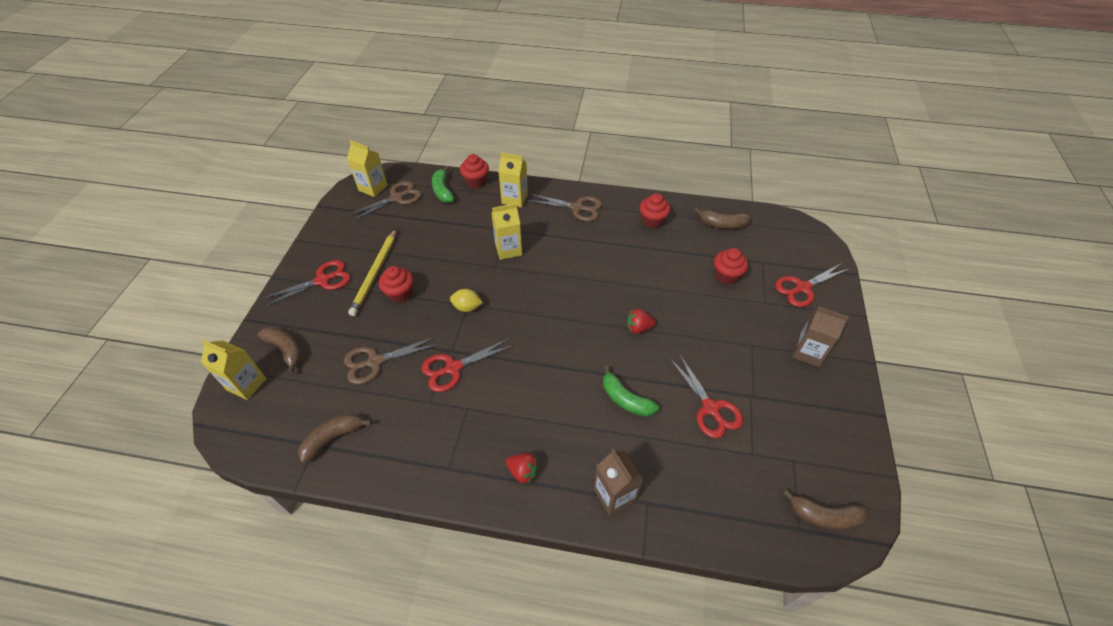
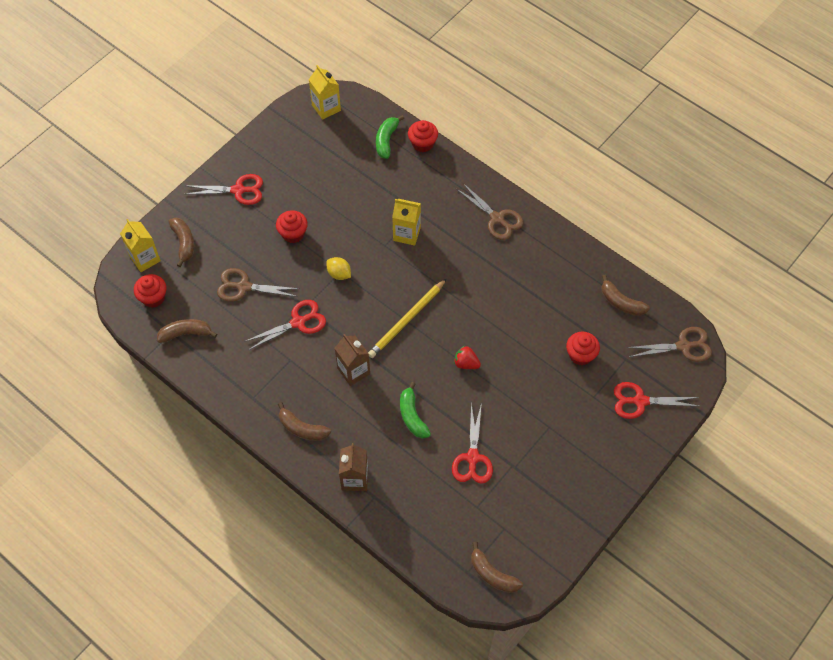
camera: 30 degrees right, 10 degrees up
(375, 273) = (283, 204): yellow pencil -> yellow pencil (407, 320)
(397, 198) = (341, 130): brown scissors -> brown scissors (683, 346)
(453, 368) = (298, 322): red scissors -> red scissors turned 150 degrees clockwise
(514, 199) = (446, 181): yellow carton -> none
(523, 472) = (302, 428): red strawberry -> brown banana
(652, 221) = (557, 267): red cupcake -> red cupcake (153, 298)
(807, 352) = (591, 457): brown carton -> brown carton (353, 371)

